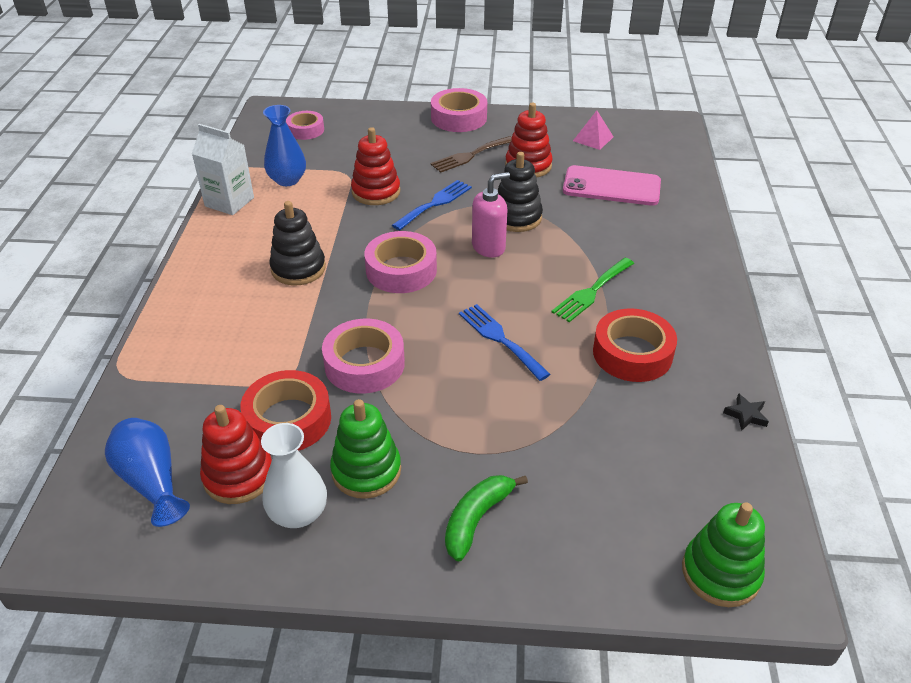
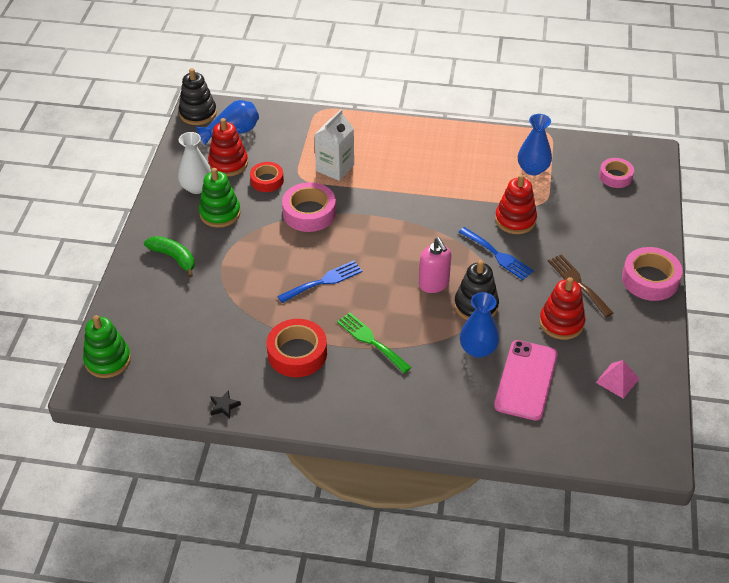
camera: 95 degrees right, 5 degrees up
(229, 202) = (500, 140): white carton -> white carton (335, 168)
(288, 419) = (267, 180): red tape -> red tape, size x0.64
(298, 268) = (414, 179): black stacking toy -> black stacking toy (198, 113)
(401, 270) = (408, 232): pink tape -> none
(579, 215) = (478, 349): none -> blue vase

